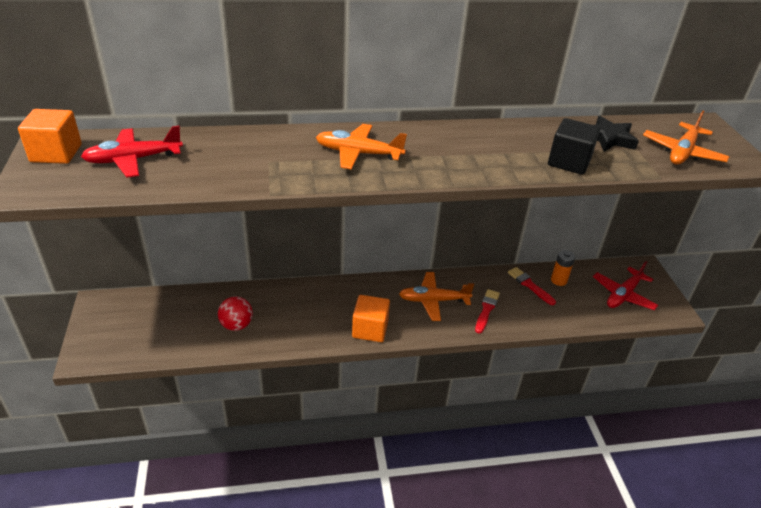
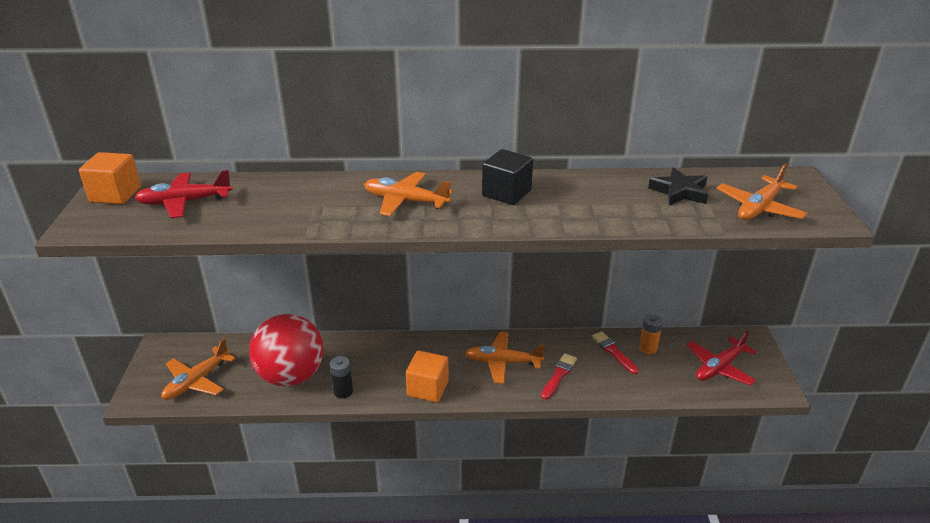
camera: 10 degrees right, 5 degrees down
(143, 335) = (197, 381): none -> orange plane
(236, 325) = (291, 376): red ball -> red ball, size x2.02
(290, 337) = (343, 391): none -> black battery
(569, 162) = (626, 215): black cube -> black cube (506, 193)

